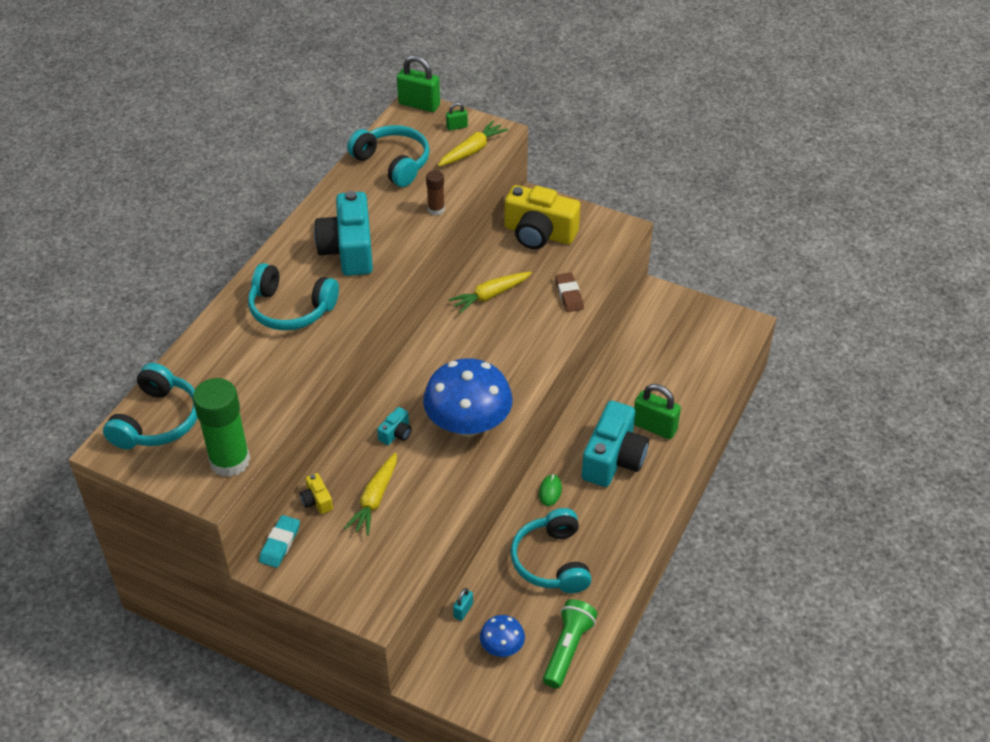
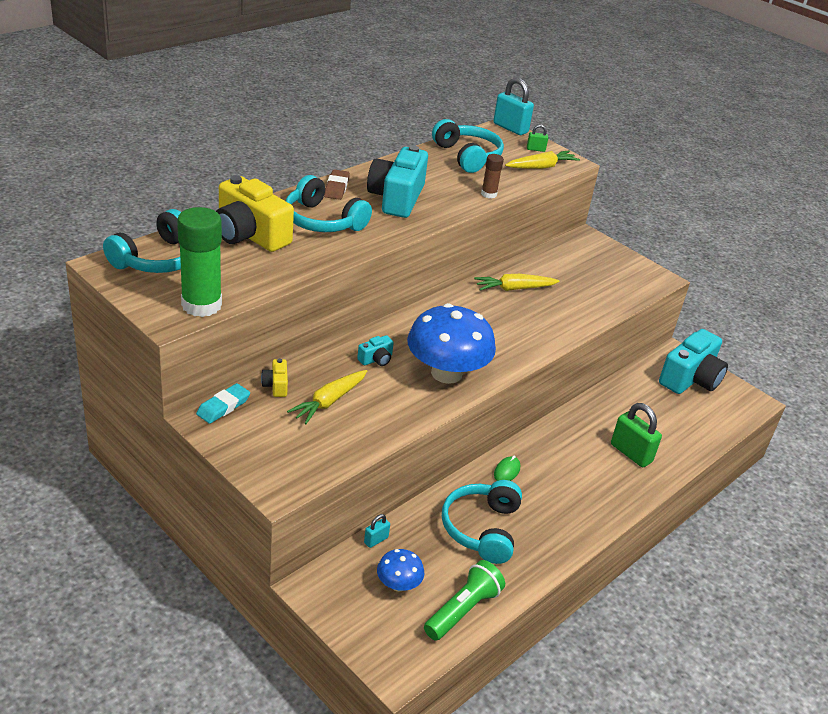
camera: 15 degrees right, 10 degrees down
(419, 104) = (510, 128): green padlock -> turquoise padlock
(539, 233) = (580, 260): yellow camera -> yellow camera (250, 235)
(569, 295) = (587, 309): brown eraser -> brown eraser (336, 187)
(613, 459) = (580, 465): turquoise camera -> turquoise camera (690, 379)

